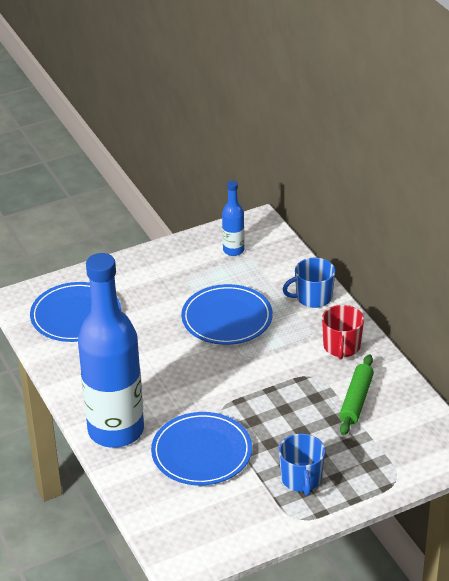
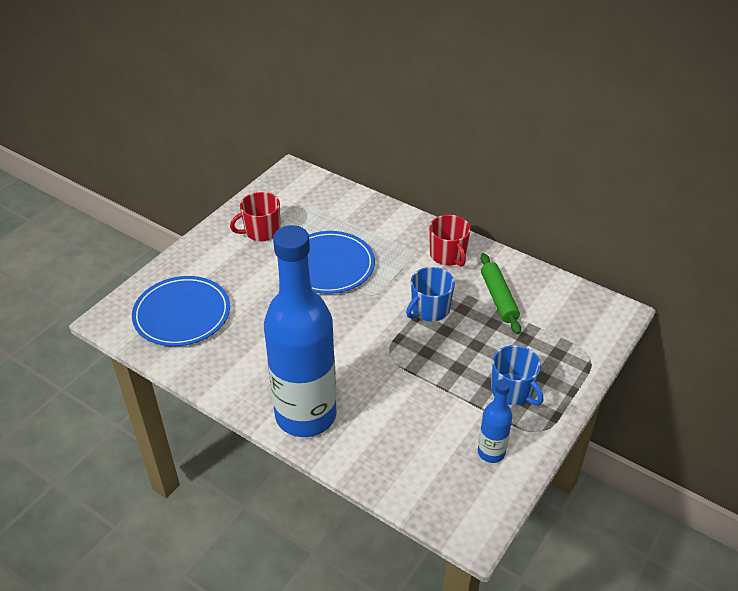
camera: 30 degrees left, 5 degrees up
(190, 268) = (261, 231): none -> red mug
(201, 452) = (404, 403): blue plate -> none
(233, 250) = (288, 203): blue bottle -> blue bottle (491, 452)
(313, 297) = (389, 221): blue mug -> blue mug (429, 309)

